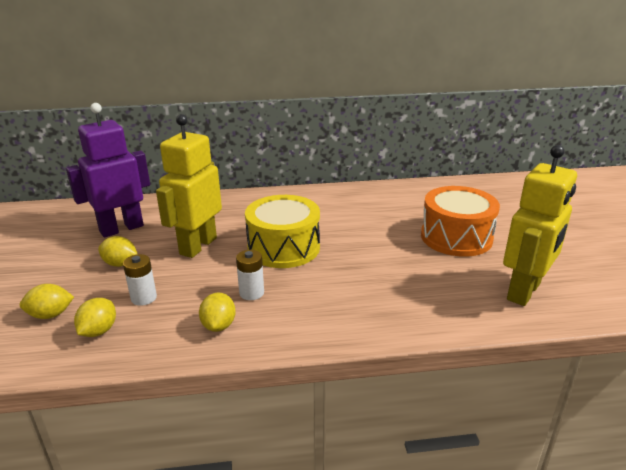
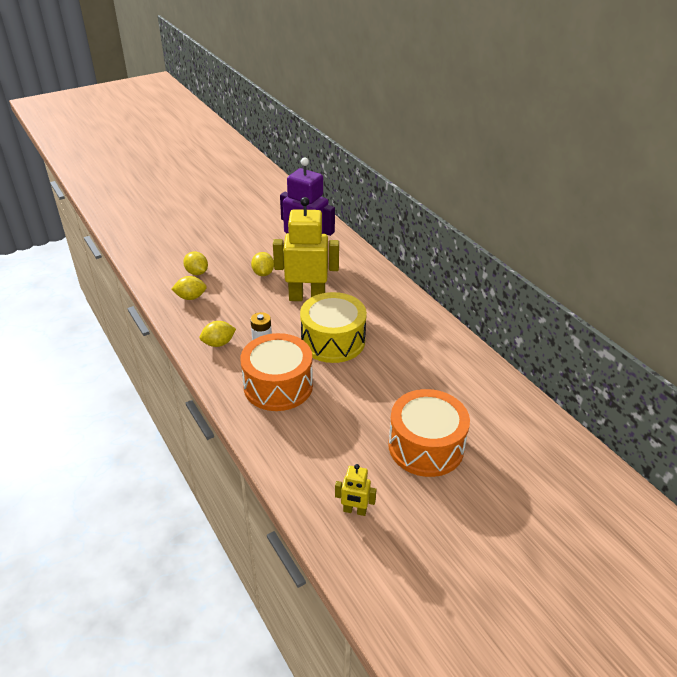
camera: 65 degrees right, 10 degrees up
(144, 298) = (231, 300): white battery -> none
(328, 297) = (278, 385): none -> orange drum
(524, 291) = (354, 511): yellow robot -> yellow robot, size x0.46

